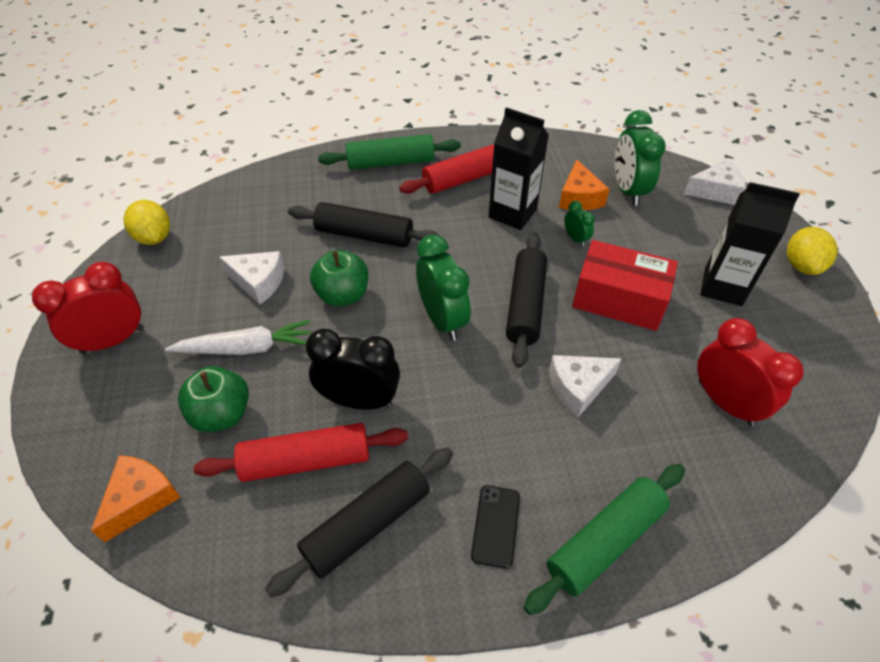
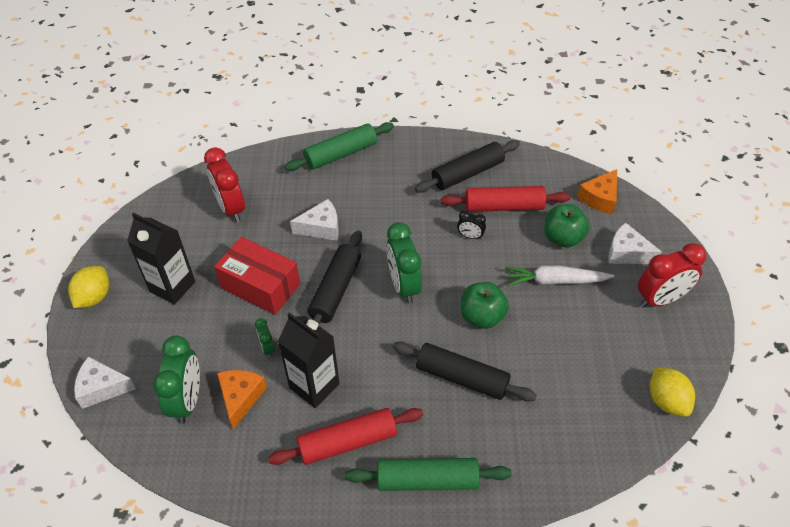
camera: 170 degrees left, 0 degrees up
(259, 282) = (555, 338): white cheese -> white cheese (627, 253)
(359, 400) = (470, 236): black clock -> black clock, size x0.49
(495, 526) = (397, 166): black phone -> none

